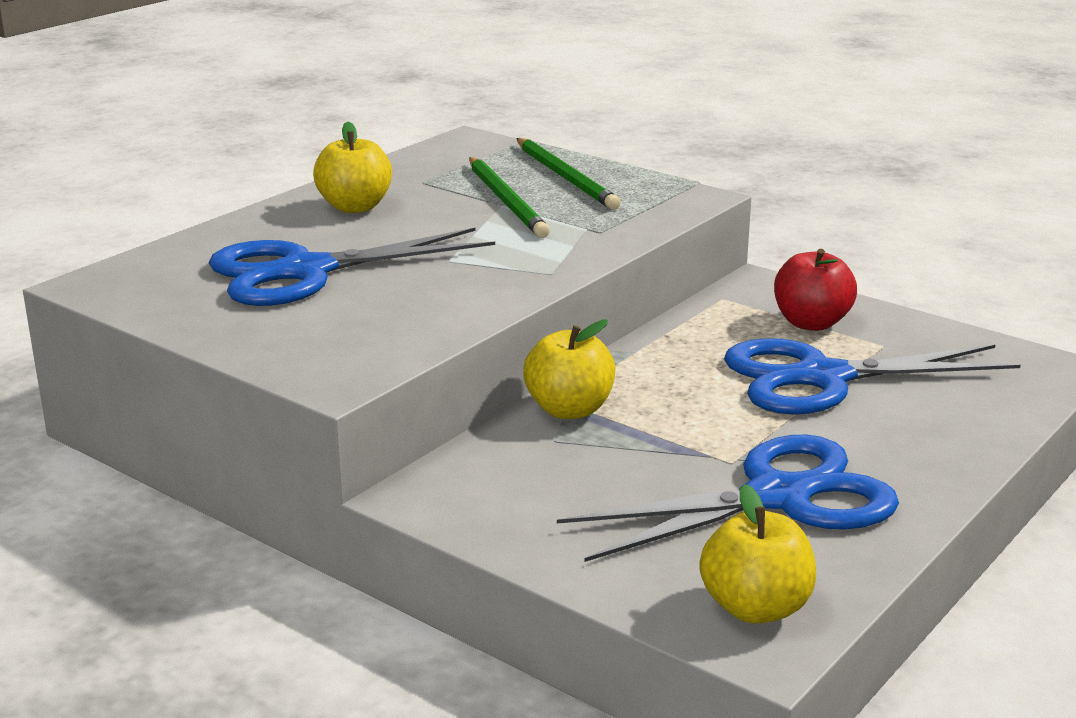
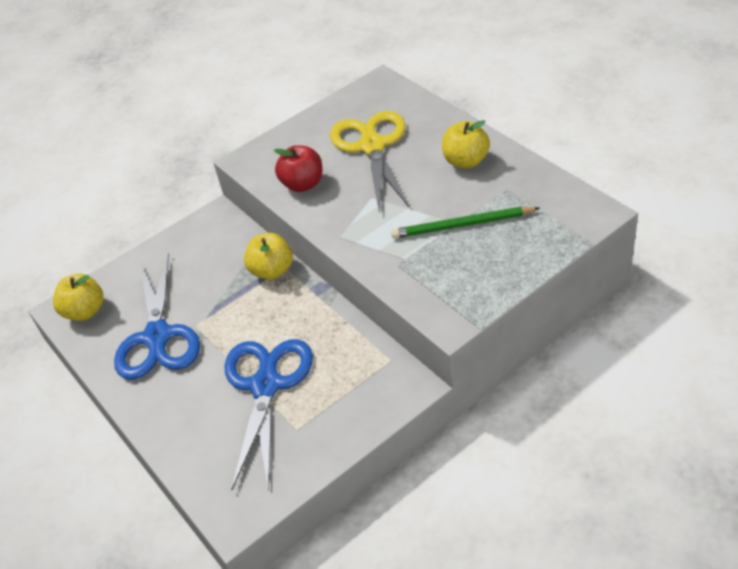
camera: 110 degrees right, 20 degrees up
(306, 272) = (372, 146): blue scissors -> yellow scissors
(566, 177) = (503, 257): green pencil -> none
(811, 323) = (340, 399): red apple -> red apple (303, 184)

